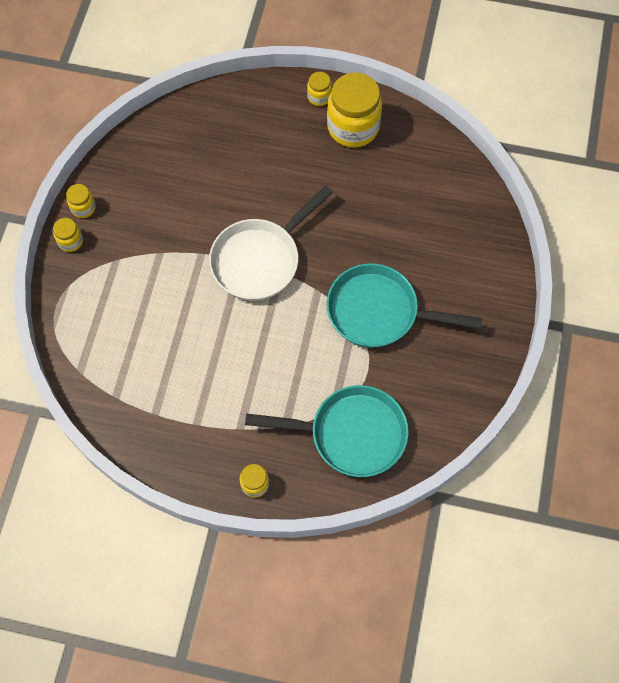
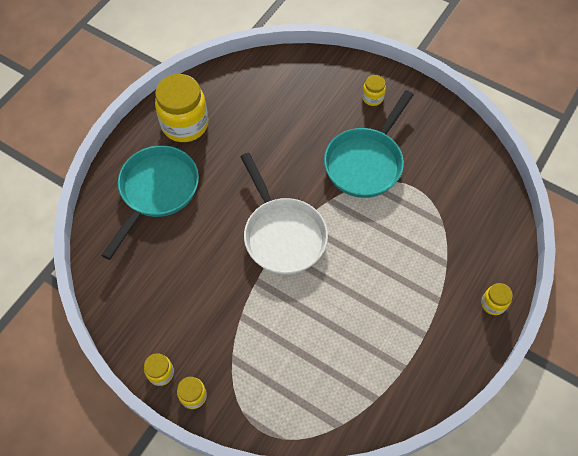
camera: 70 degrees left, 5 degrees down
(319, 97) = (141, 139): yellow jar -> yellow jar (372, 98)
(351, 434) = (467, 217): turquoise pan -> turquoise pan (156, 191)

